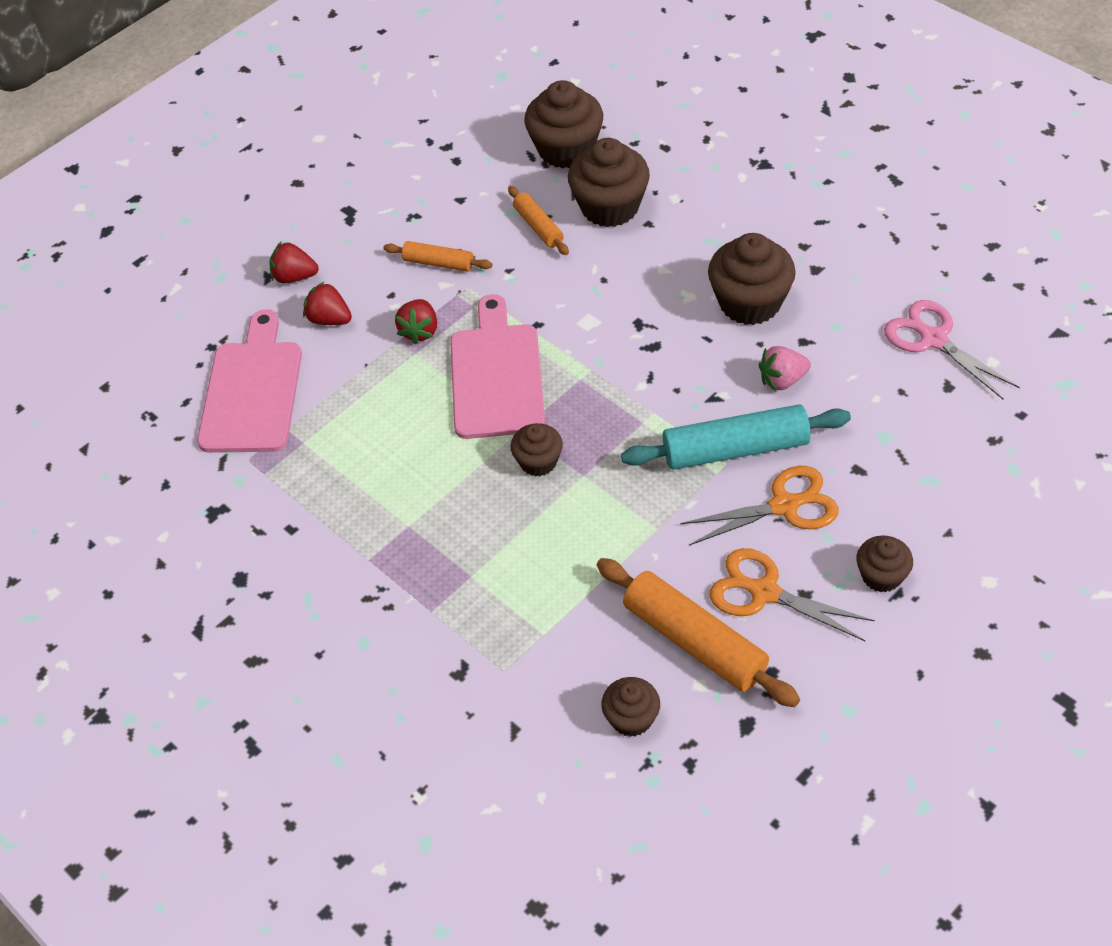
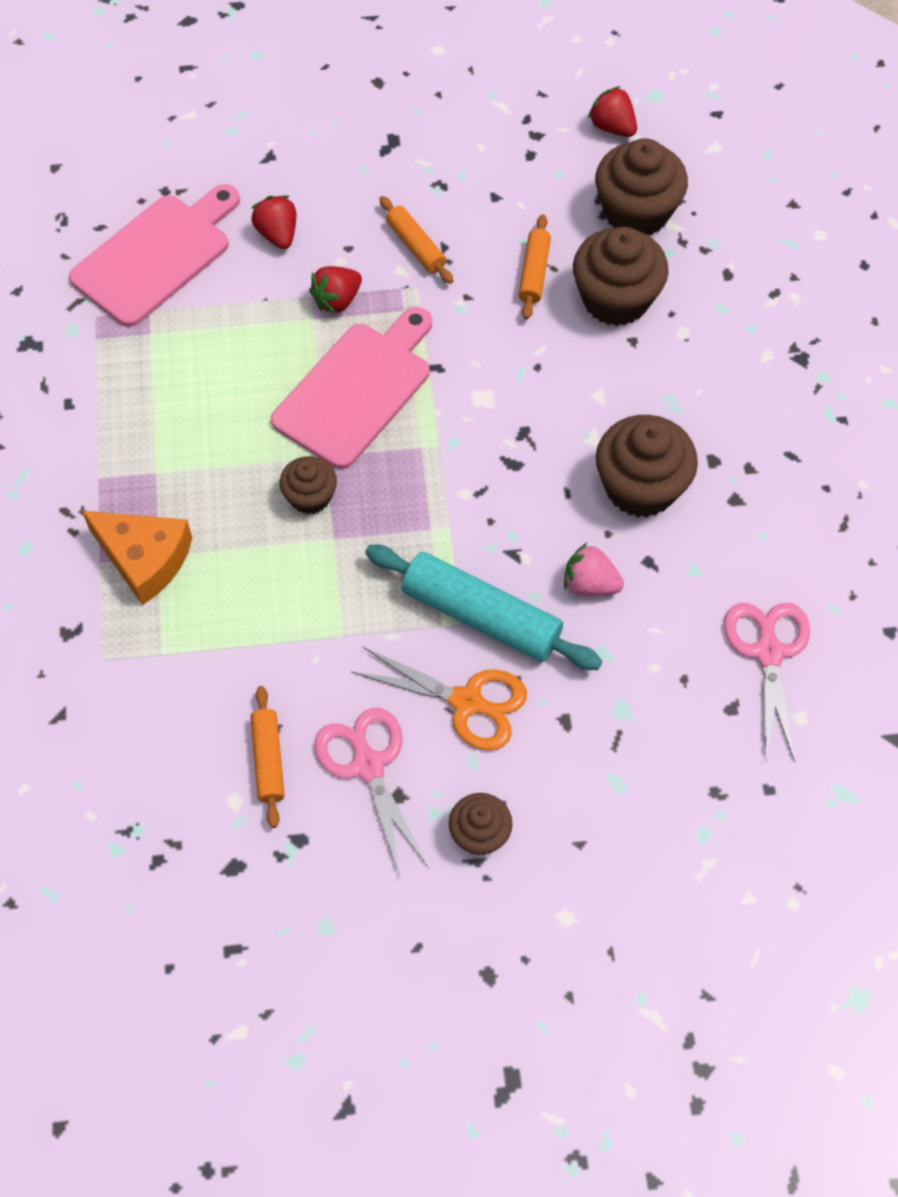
camera: 35 degrees right, 10 degrees up
(294, 277) = (289, 173): red strawberry -> red strawberry (612, 127)
(462, 584) = (144, 558): none -> orange cheese
(631, 718) = (153, 783): brown cupcake -> none
(694, 641) = (268, 760): orange rolling pin -> orange rolling pin, size x0.55
(764, 592) = (368, 765): orange scissors -> pink scissors

